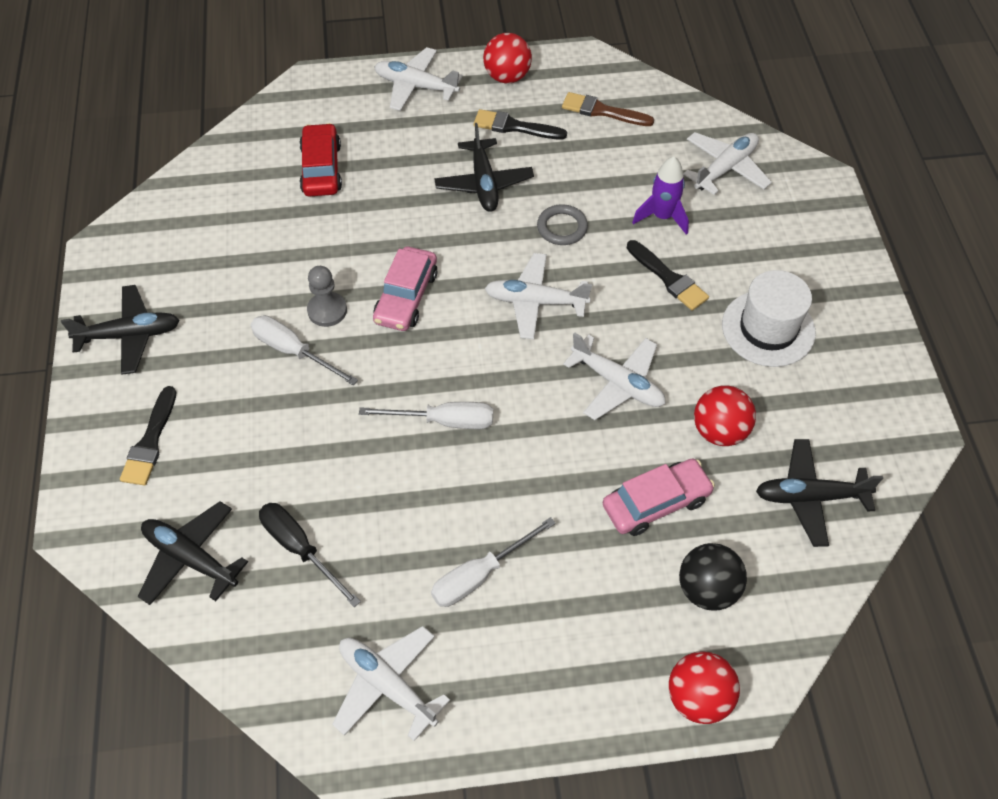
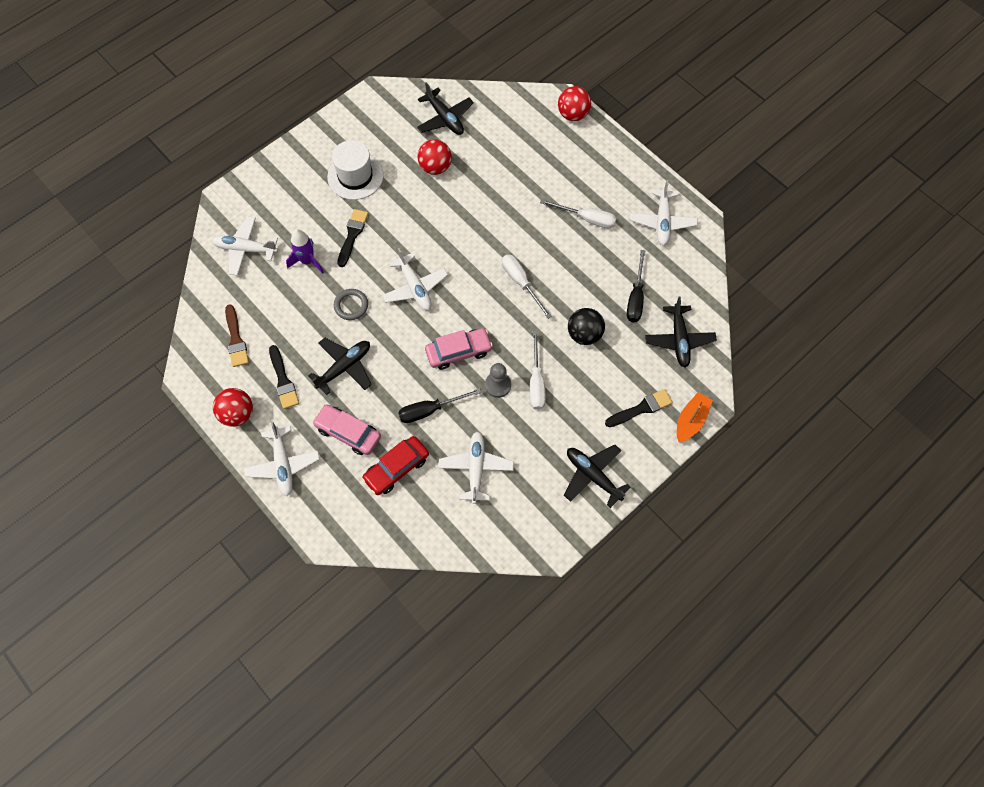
camera: 125 degrees left, 10 degrees up
(79, 487) = (690, 420): none -> orange boat
(359, 231) = (430, 410): none -> black screwdriver
(617, 383) = (439, 222): white plane -> white plane (476, 468)
(656, 503) = (495, 172): pink car -> pink car (348, 432)
(707, 589) = (522, 134): black ball -> black ball (584, 334)

